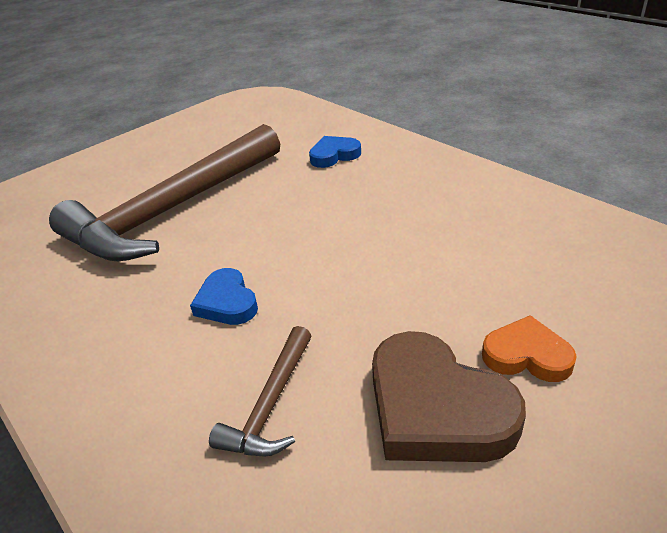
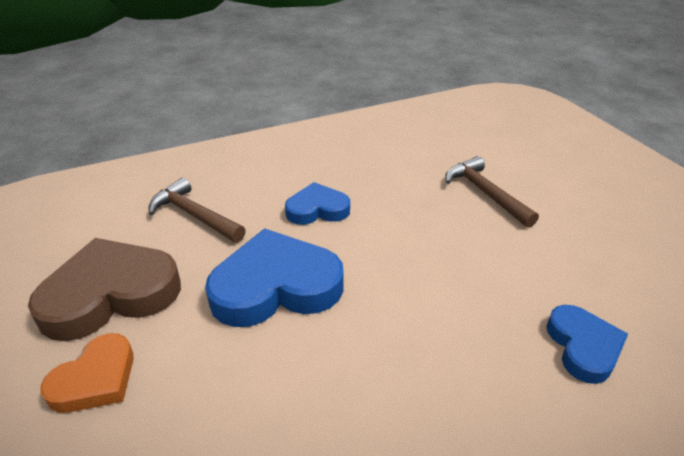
camera: 105 degrees right, 0 degrees up
(174, 209) = (485, 193): brown hammer -> brown hammer, size x0.43
(354, 290) = (276, 286): none -> blue heart

